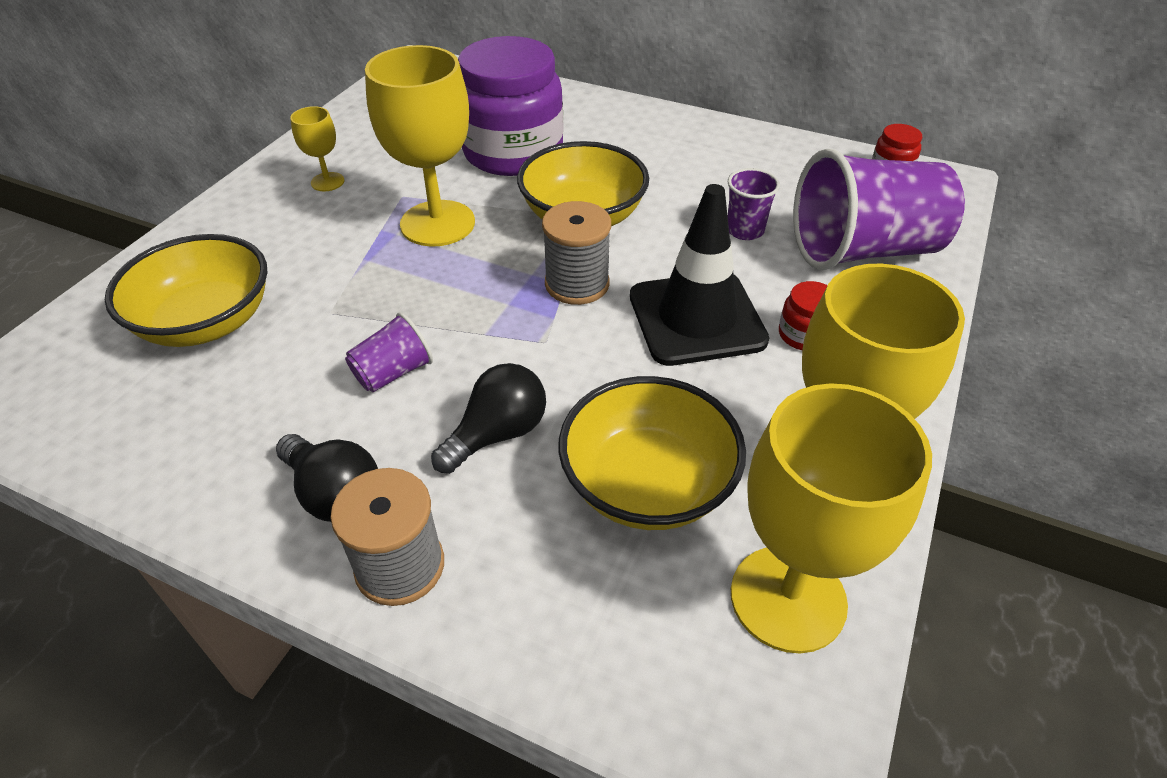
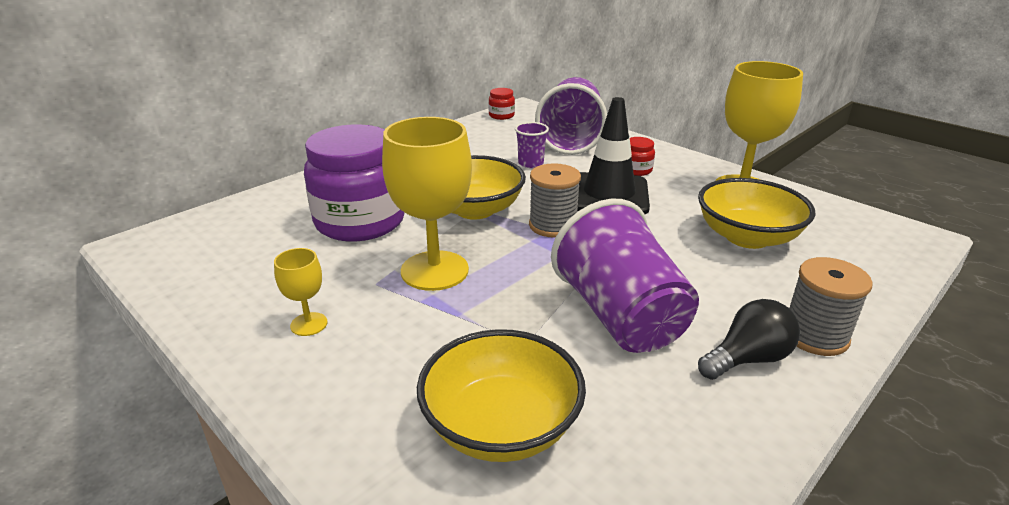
camera: 70 degrees left, 15 degrees down
(393, 373) = (620, 316): purple cup -> purple cup, size x2.19
(497, 434) = (697, 280): black light bulb -> none
(788, 598) = (825, 217): yellow goblet -> none

